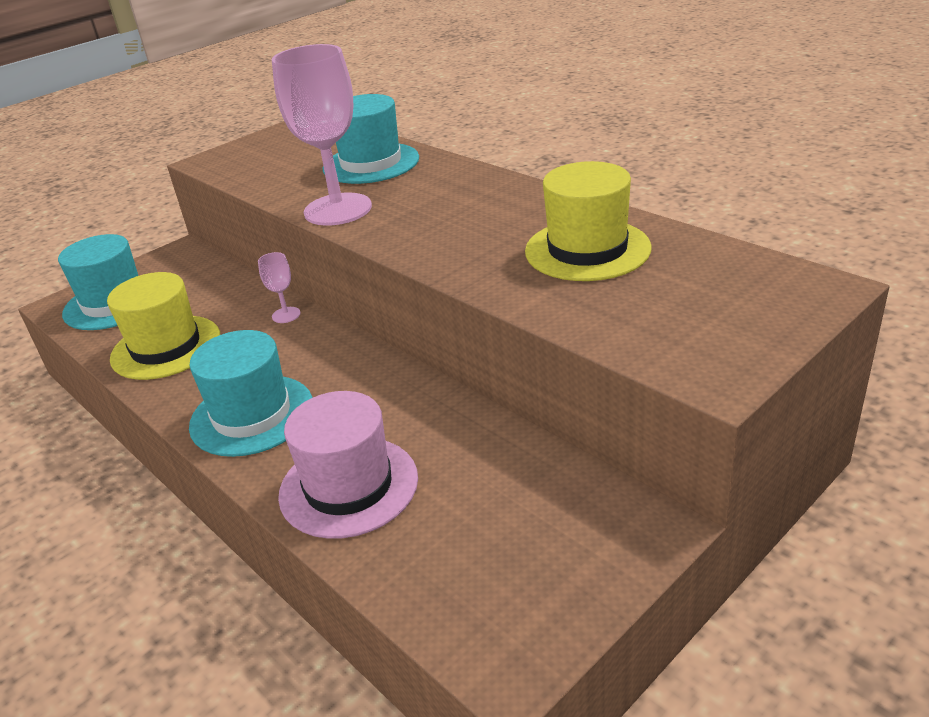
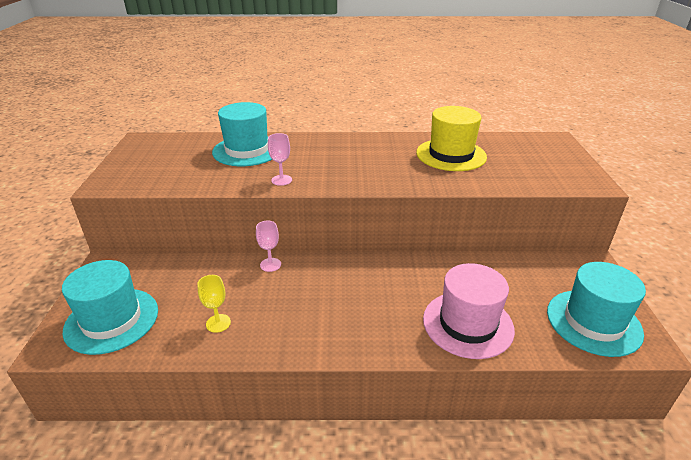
camera: 50 degrees left, 0 degrees up
(166, 347) = (218, 323): yellow hat -> yellow goblet
(252, 415) = (354, 325): turquoise hat -> turquoise hat (593, 322)
(338, 209) = (281, 180): pink goblet -> pink goblet, size x0.43

